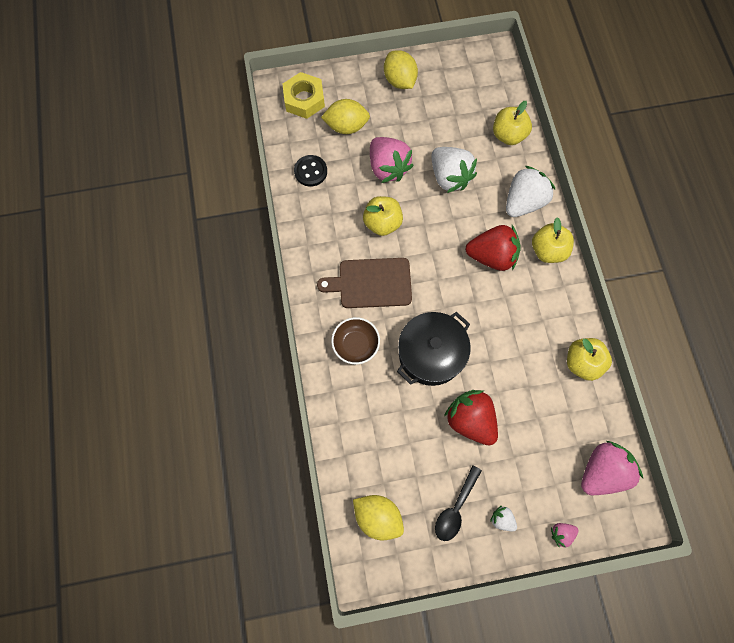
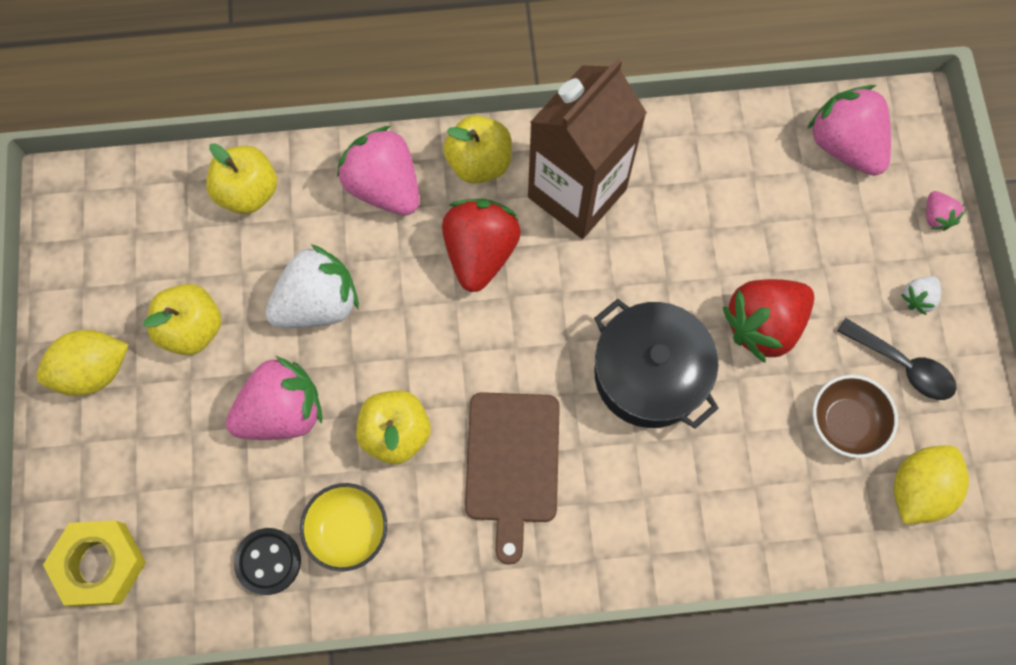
camera: 85 degrees left, 0 degrees up
(329, 206) = (348, 530): none -> yellow bowl
(346, 126) = (178, 483): yellow lemon -> none
(356, 345) = (626, 501): brown bowl -> brown bowl (845, 422)
(523, 202) = (384, 187): white strawberry -> pink strawberry
(538, 306) = (577, 193): none -> brown carton
(582, 363) = (676, 143): yellow apple -> yellow apple (192, 328)

